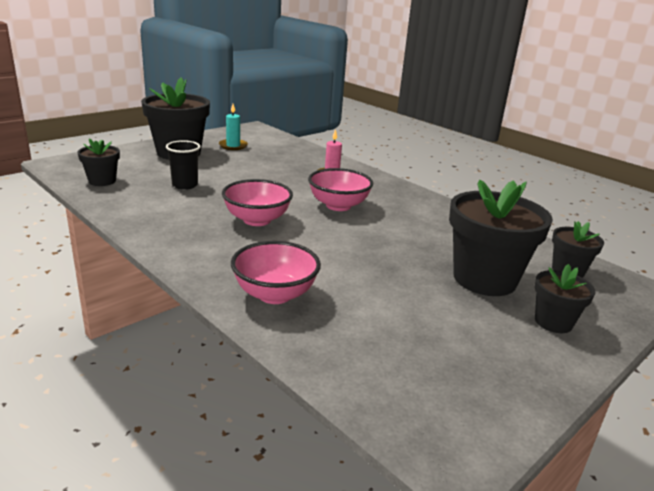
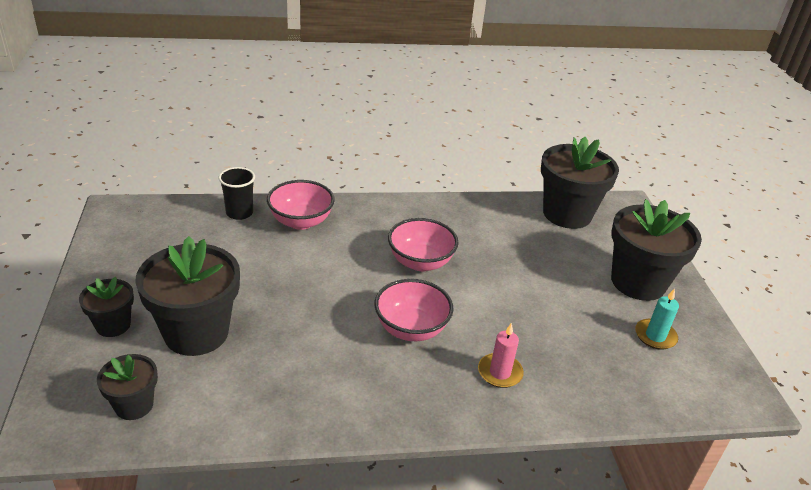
camera: 125 degrees right, 10 degrees up
(102, 181) = (567, 214): black flower pot -> black flower pot, size x1.91
(185, 185) = (531, 253): black cup -> black cup (239, 213)

